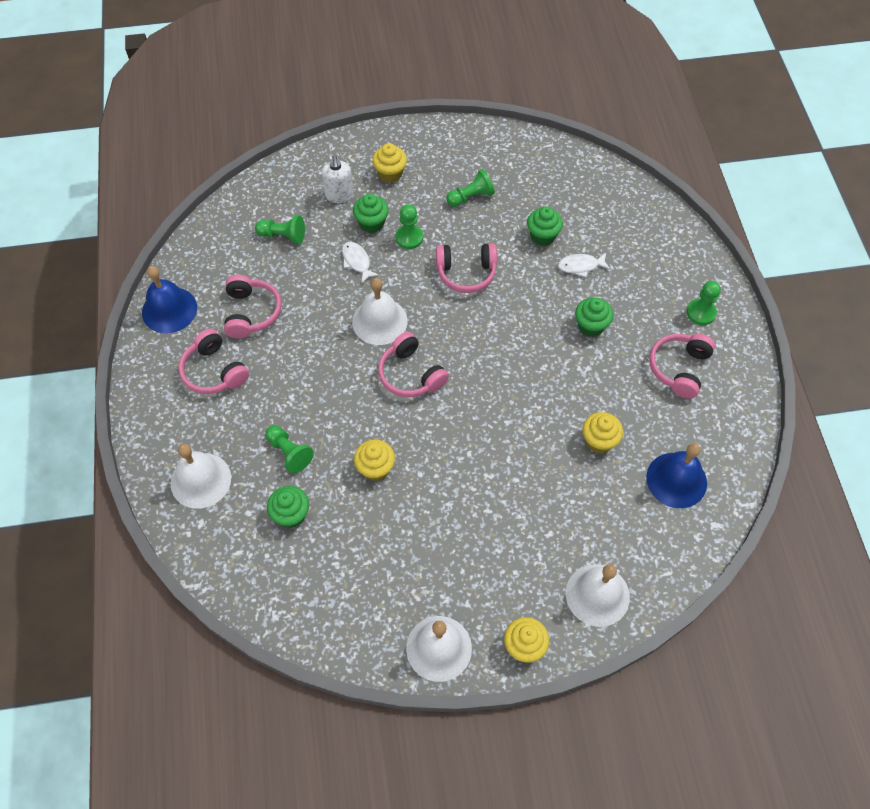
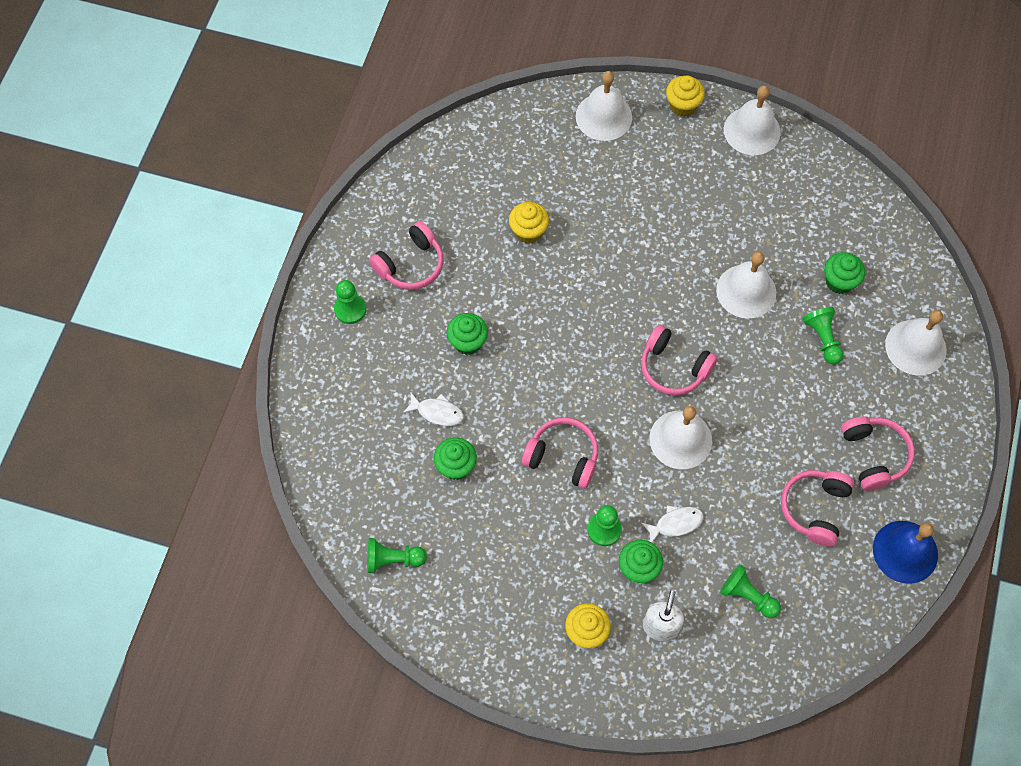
camera: 155 degrees left, 5 degrees up
(357, 261) = (675, 523): white fish -> white fish turned 105 degrees counterclockwise
(375, 468) = (746, 291): yellow cupcake -> white bell
(411, 374) = (673, 368): pink headphones -> pink headphones turned 135 degrees clockwise
(471, 197) = (507, 554): green pawn -> green pawn (393, 559)
(676, 480) = (481, 172): blue bell -> none

